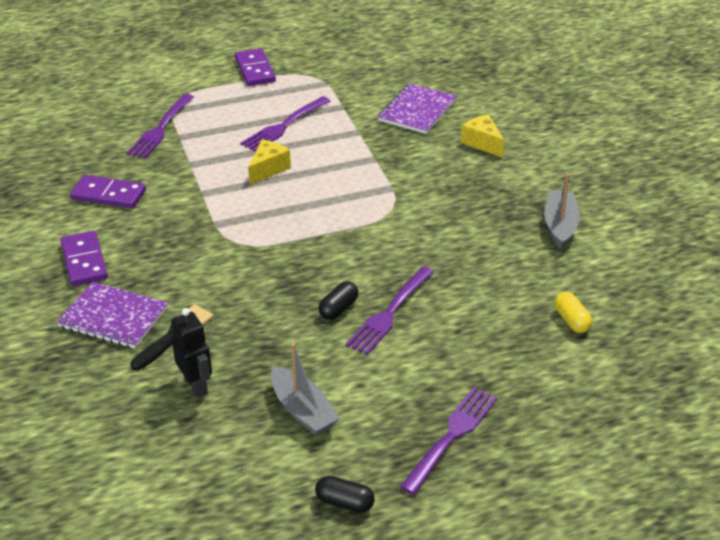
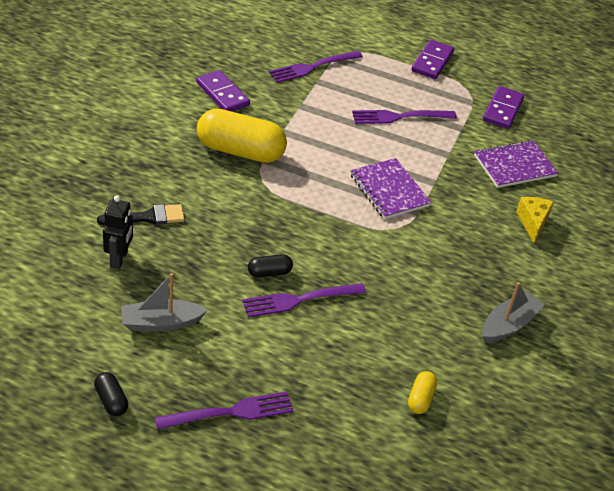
camera: 35 degrees right, 5 degrees up
(84, 261) = (154, 130): purple domino -> purple domino (503, 110)
(113, 317) = (126, 179): purple notebook -> purple notebook (389, 190)
(187, 231) = (240, 151): none -> yellow capsule
(268, 169) = (348, 142): yellow cheese -> none
(302, 410) = (161, 323): grey boat -> grey boat turned 75 degrees clockwise

